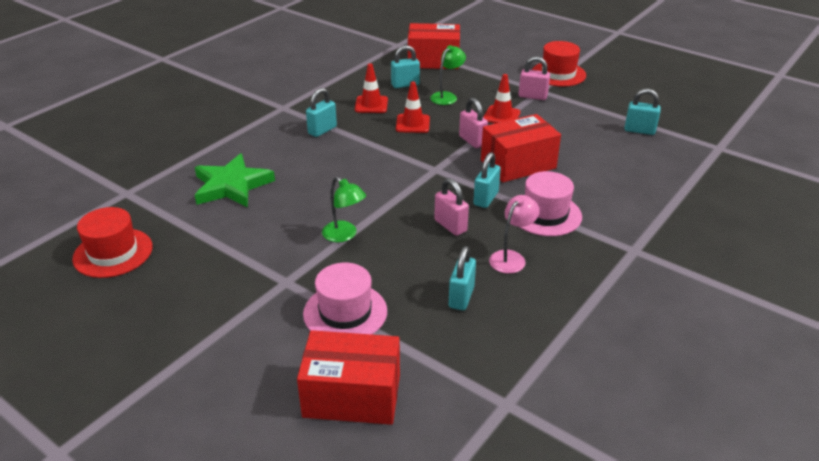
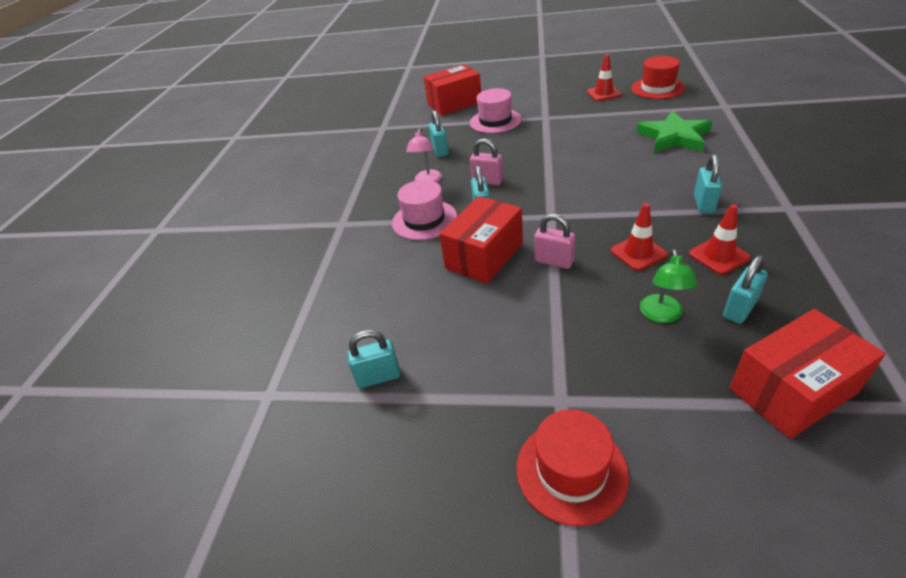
camera: 155 degrees right, 5 degrees up
(344, 235) = (549, 147): green lamp -> none
(501, 116) = (562, 315): red traffic cone -> red traffic cone (603, 93)
(532, 96) = (559, 377): pink padlock -> none

